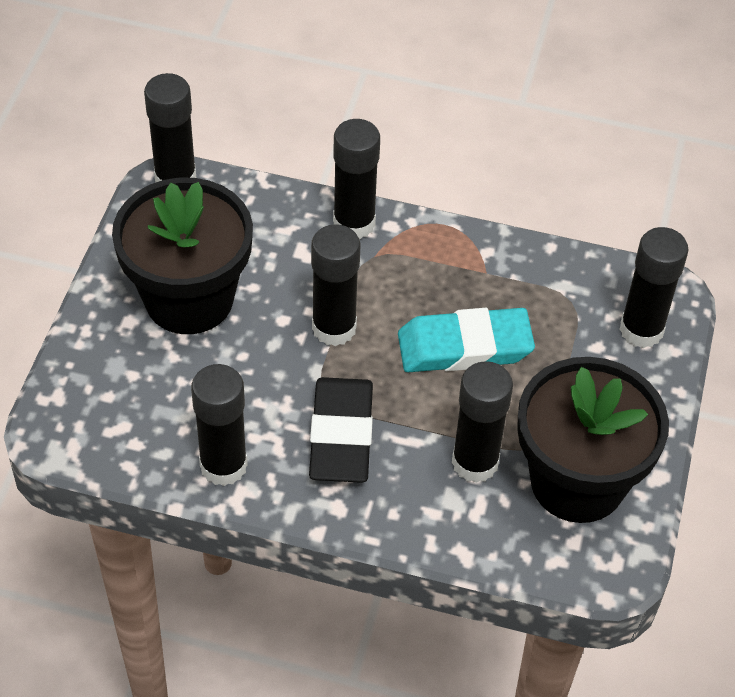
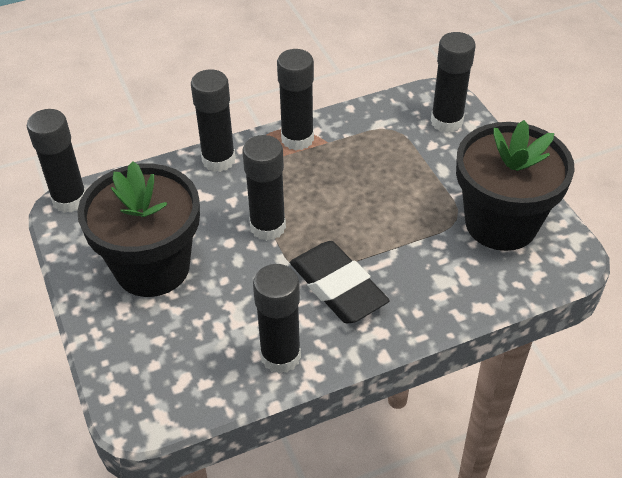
camera: 35 degrees left, 5 degrees down
(464, 347) = (359, 190): turquoise eraser -> none
(475, 462) = (433, 250): black glue stick -> black glue stick (297, 139)

